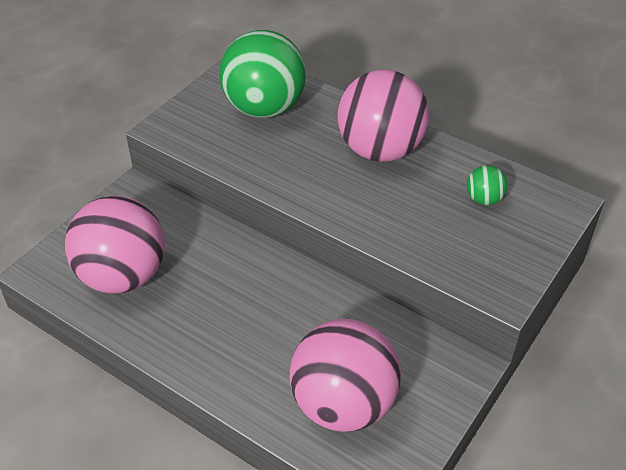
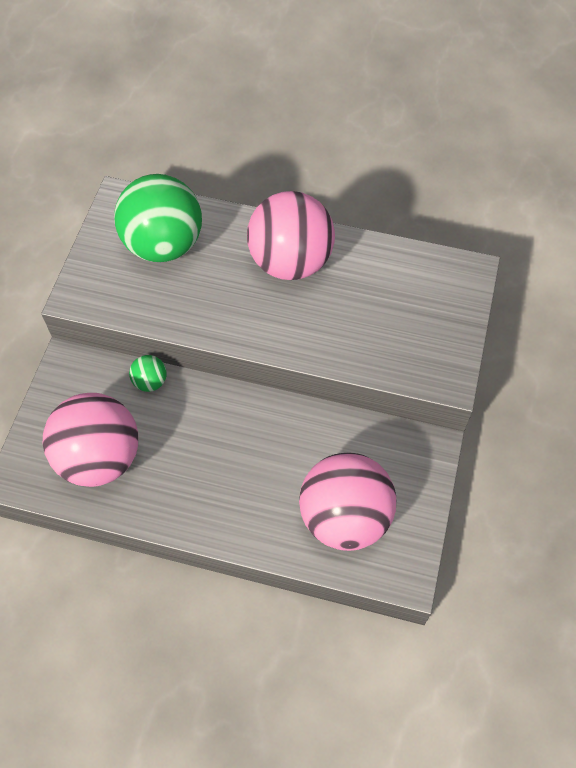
camera: 20 degrees left, 15 degrees up
(484, 199) = (400, 288): green ball -> green ball (150, 382)

